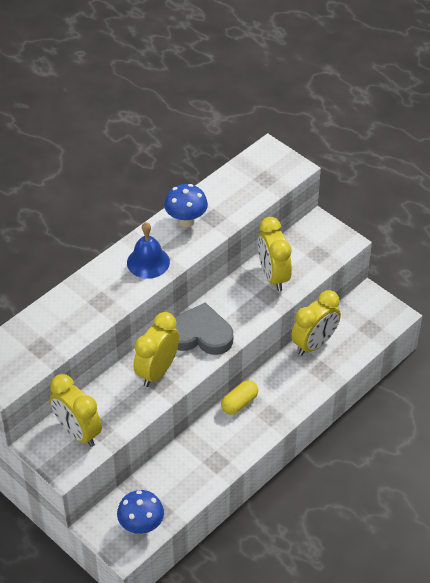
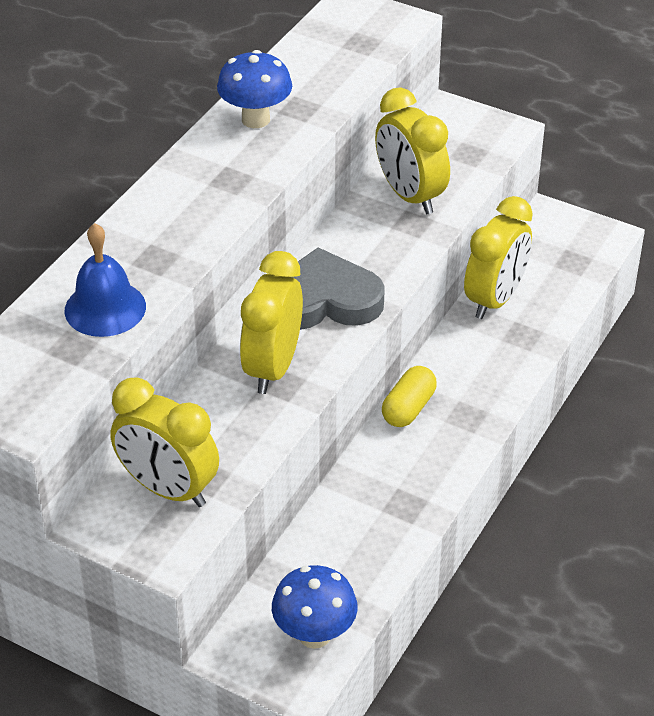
camera: 15 degrees left, 5 degrees down
(148, 262) = (215, 188): blue bell -> blue bell (105, 308)

